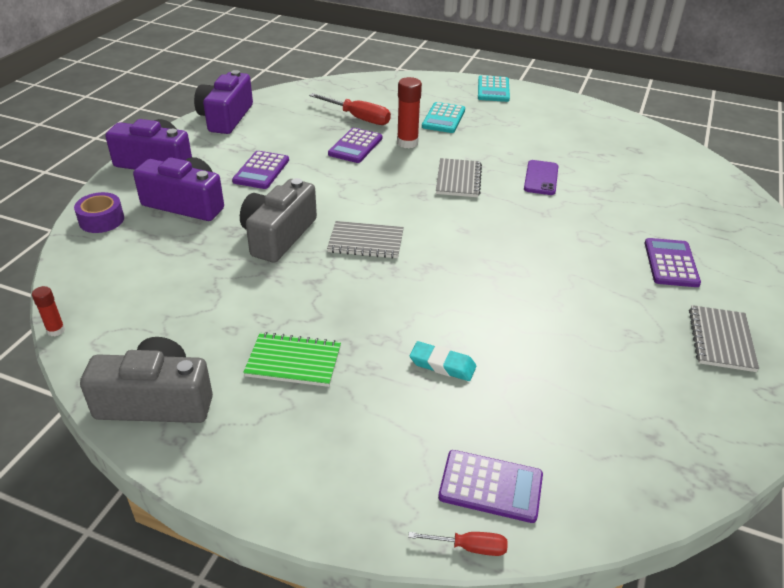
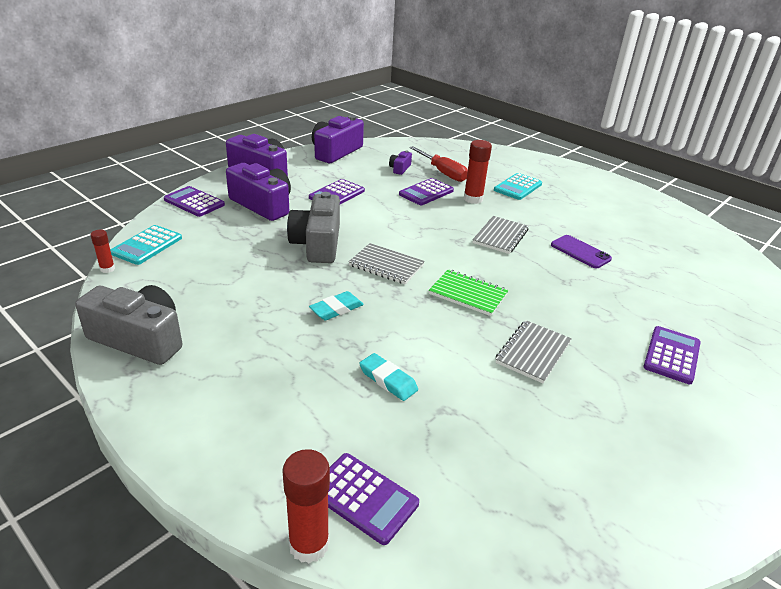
camera: 20 degrees right, 5 degrees down
(101, 220) = (194, 202): purple tape -> purple calculator
(278, 235) = (317, 244): grey camera -> grey camera turned 45 degrees counterclockwise
(293, 361) = (264, 340): green notebook -> green notebook (468, 294)
(310, 123) = (400, 168): none -> purple camera
(345, 305) = (336, 309): none -> turquoise eraser
(469, 547) = (309, 544): red screwdriver -> red glue stick
(493, 89) = (578, 174): turquoise calculator -> turquoise calculator (147, 245)
(541, 178) = (580, 252): purple phone -> purple phone turned 75 degrees counterclockwise
(721, 340) = (687, 440): grey notebook -> grey notebook (533, 353)

